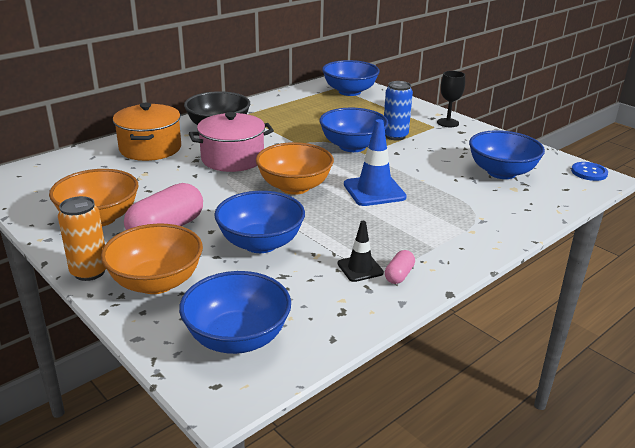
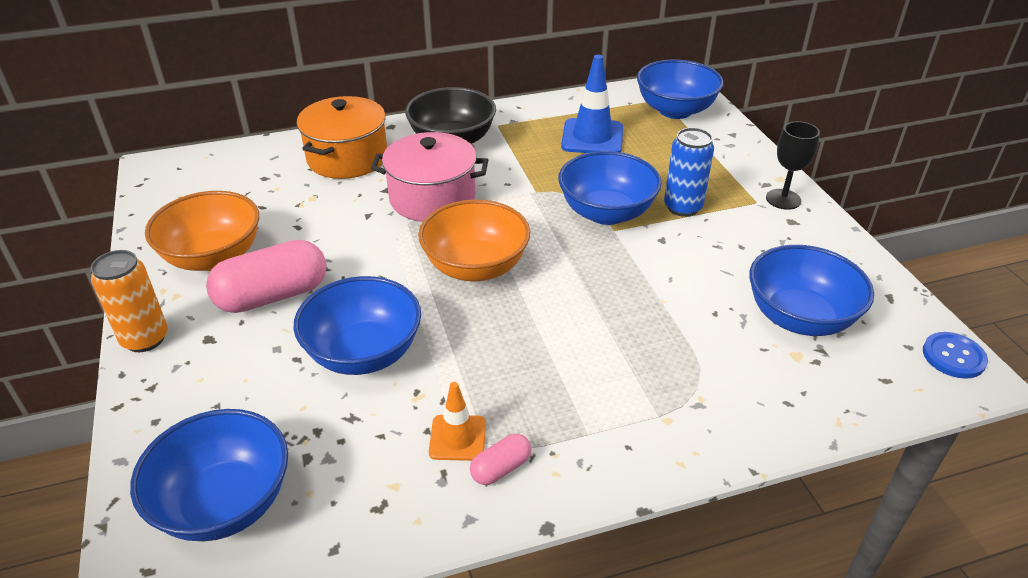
camera: 25 degrees right, 10 degrees up
(156, 282) = (201, 379): orange bowl -> none
(360, 268) = (457, 438): black traffic cone -> orange traffic cone
(374, 191) = (578, 303): blue traffic cone -> blue traffic cone (592, 137)

